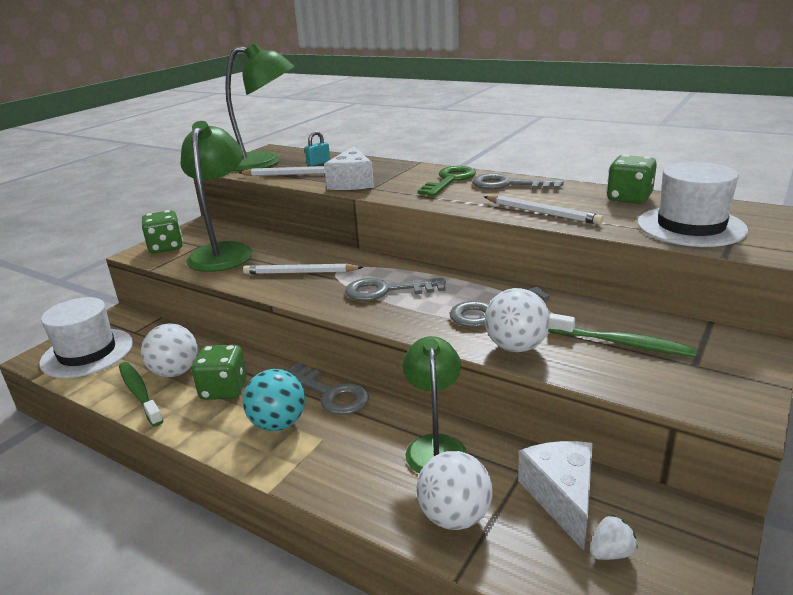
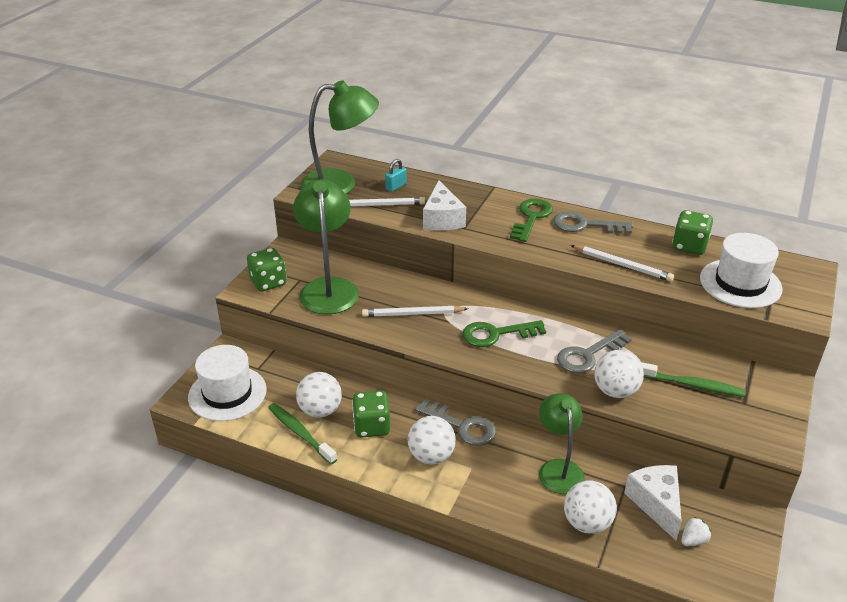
camera: 10 degrees left, 10 degrees up
(278, 423) = (431, 456): turquoise ball -> white ball
(386, 290) = (496, 334): grey key -> green key

